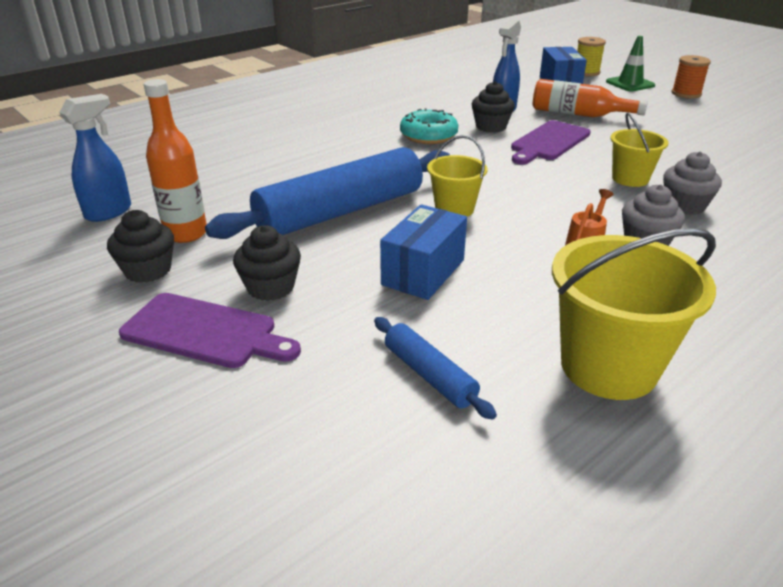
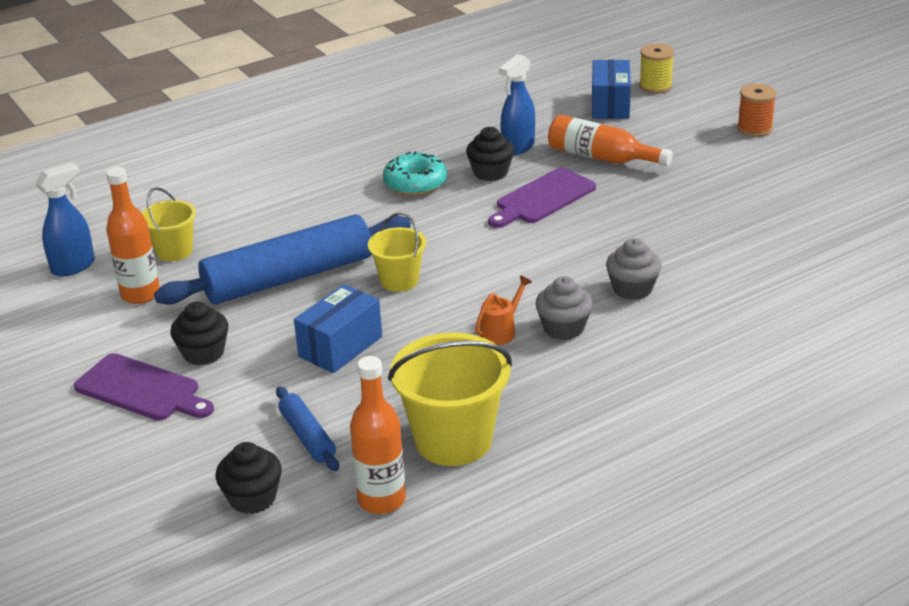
camera: 10 degrees right, 0 degrees up
(148, 270) = (102, 330): black cupcake -> black cupcake (252, 498)
(566, 454) = (381, 500): none -> orange bottle
(630, 84) = (697, 109): green traffic cone -> none
(630, 179) = (599, 252): yellow bucket -> yellow bucket (174, 251)

